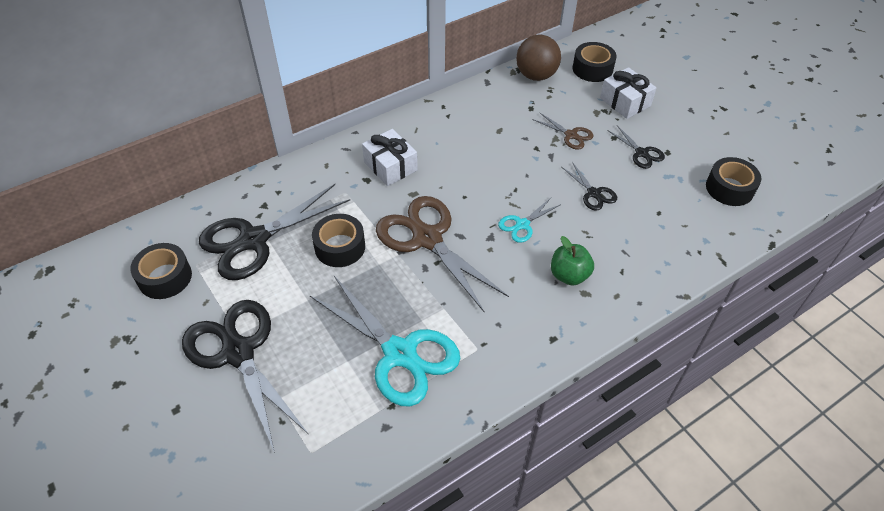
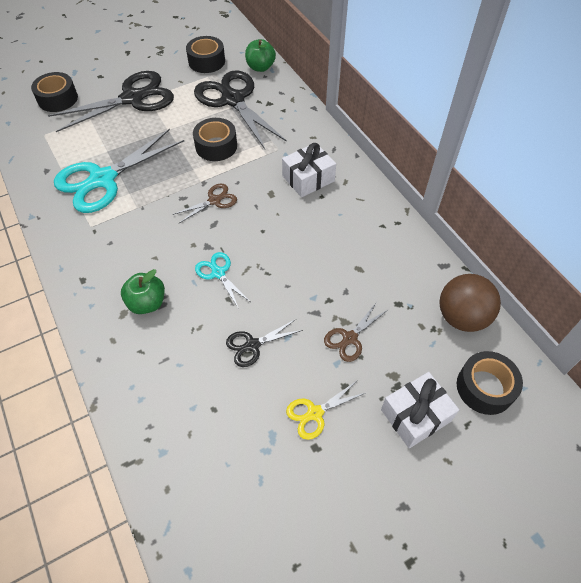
camera: 95 degrees right, 5 degrees up
(190, 218) = (260, 67): none -> green apple
(427, 238) = (215, 200): brown scissors -> brown scissors, size x0.47
(641, 153) = (314, 413): black scissors -> yellow scissors
(729, 188) = (241, 512): black tape -> black tape (58, 99)

